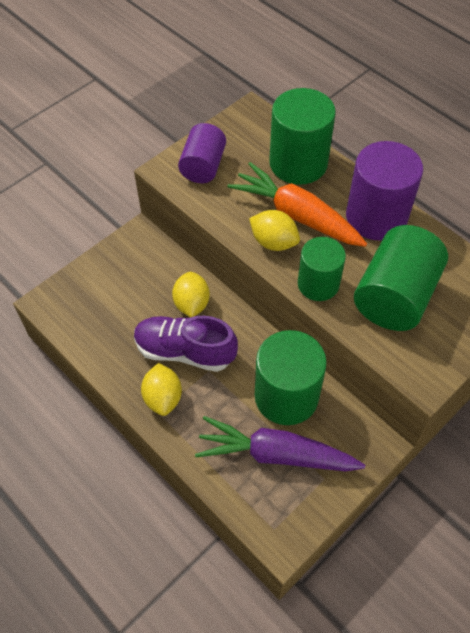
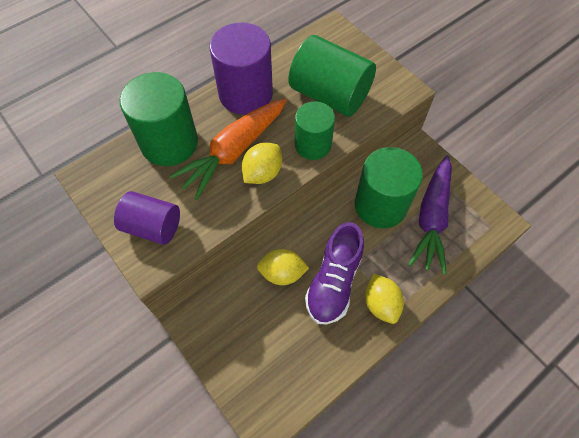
camera: 85 degrees left, 5 degrees up
(163, 398) = (381, 304): yellow lemon -> yellow lemon turned 75 degrees clockwise

